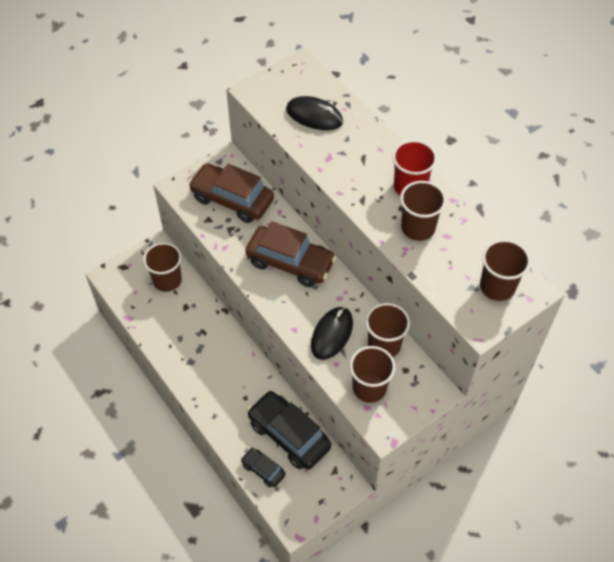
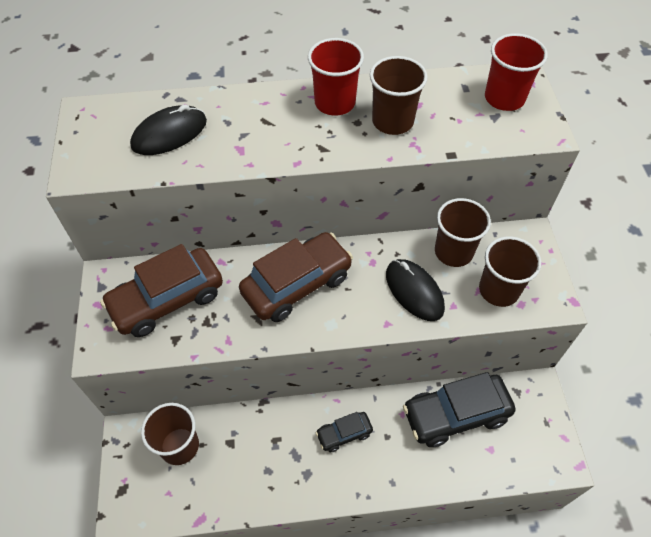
camera: 60 degrees left, 0 degrees up
(263, 470) = (485, 462): black car -> black car (344, 434)
(497, 286) = (504, 98): brown cup -> red cup

